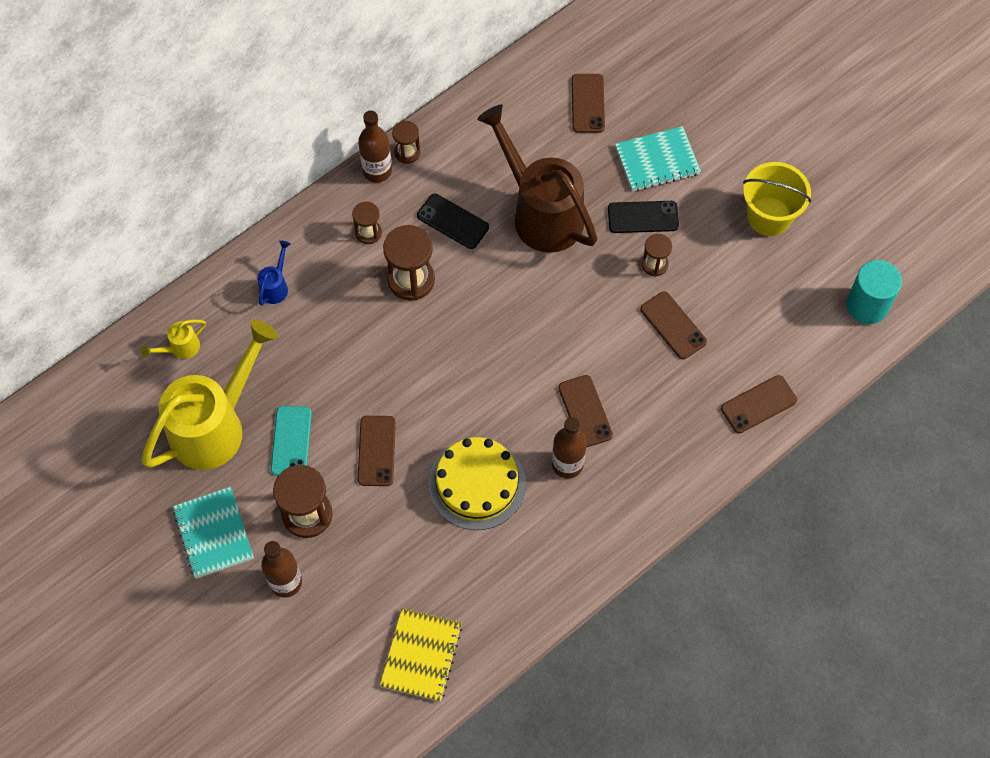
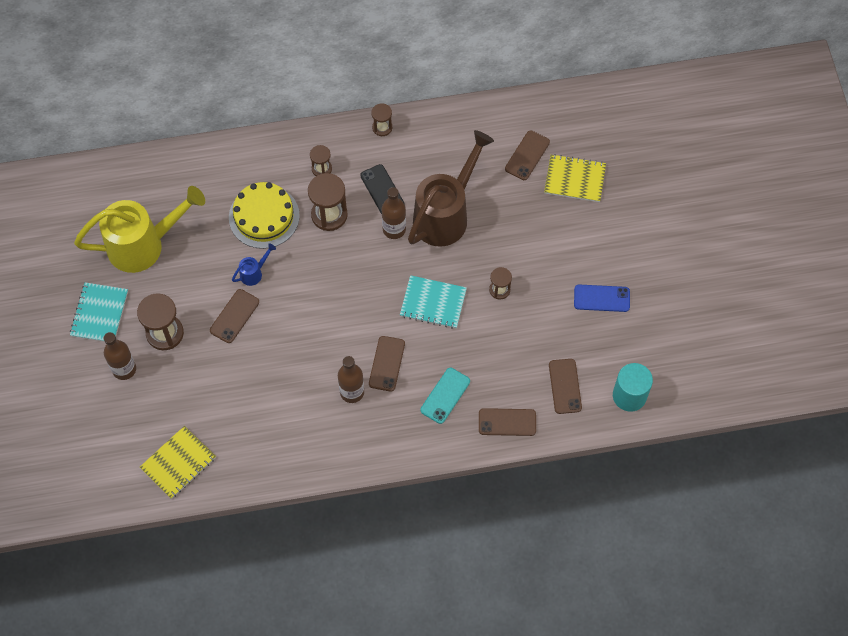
camera: 30 degrees right, 0 degrees up
(181, 348) = (154, 183): yellow watering can -> none
(275, 286) = (239, 174): blue watering can -> blue watering can (254, 273)
(291, 441) = (184, 281): turquoise phone -> turquoise phone (445, 396)
(377, 171) = (354, 130): brown bottle -> brown bottle (394, 229)
(477, 483) = (285, 372): yellow cake -> yellow cake (264, 216)
(541, 213) = (445, 214): brown watering can -> brown watering can turned 45 degrees clockwise
(643, 217) = (513, 253): black phone -> none
(655, 103) = (575, 179): none -> yellow notebook
(657, 160) = (549, 219): turquoise notebook -> turquoise notebook (433, 303)
(673, 325) = (484, 338): brown phone -> brown phone (565, 386)
(769, 216) = (601, 298): yellow bucket -> blue phone

